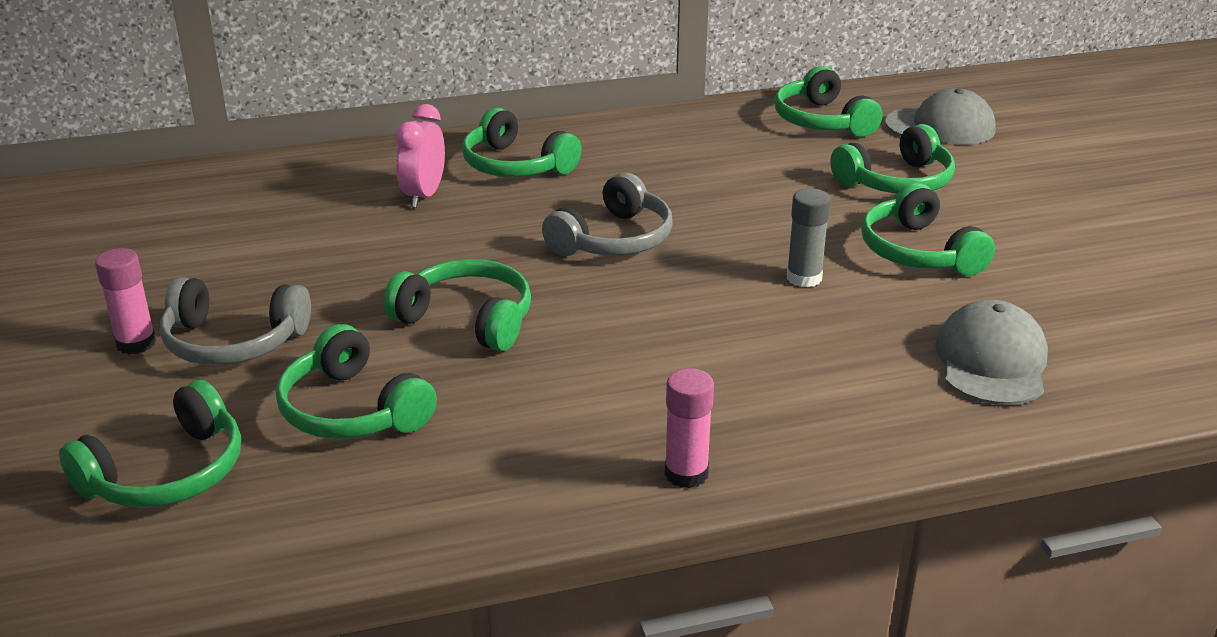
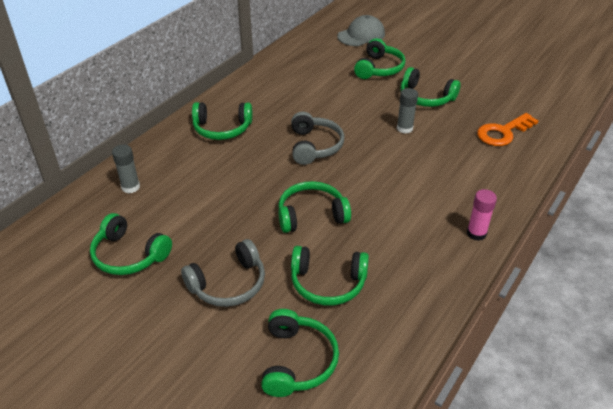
camera: 40 degrees left, 10 degrees up
(136, 343) = (183, 312): pink glue stick -> none
(297, 182) = (130, 187): none -> grey glue stick
(424, 196) = (203, 164): pink clock -> none
(822, 121) = (315, 50): green headphones -> green headphones (129, 255)
(991, 361) = (503, 132): grey cap -> orange key

